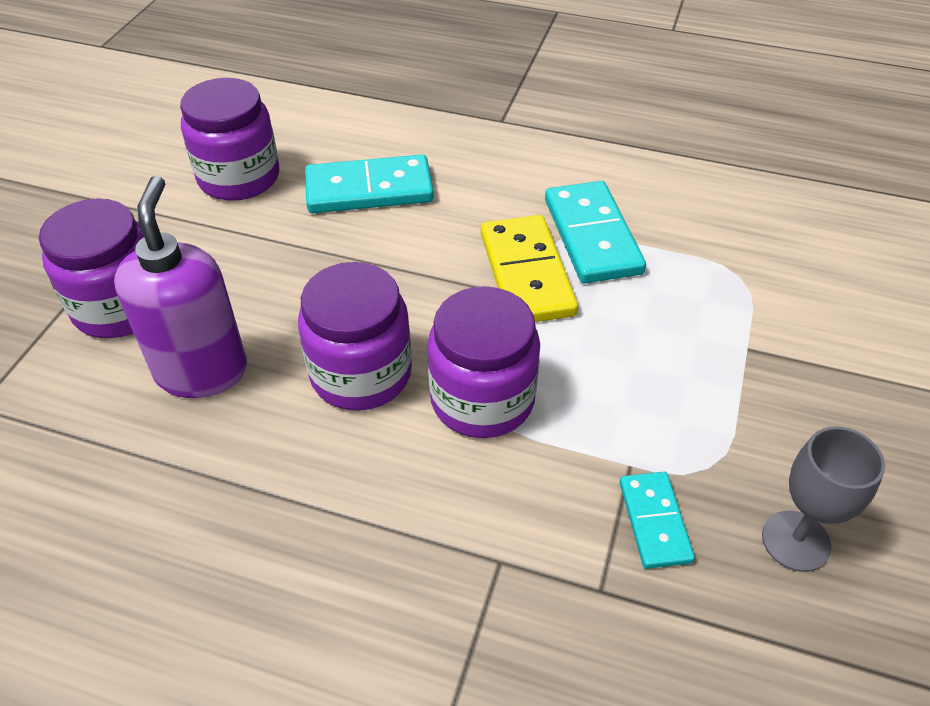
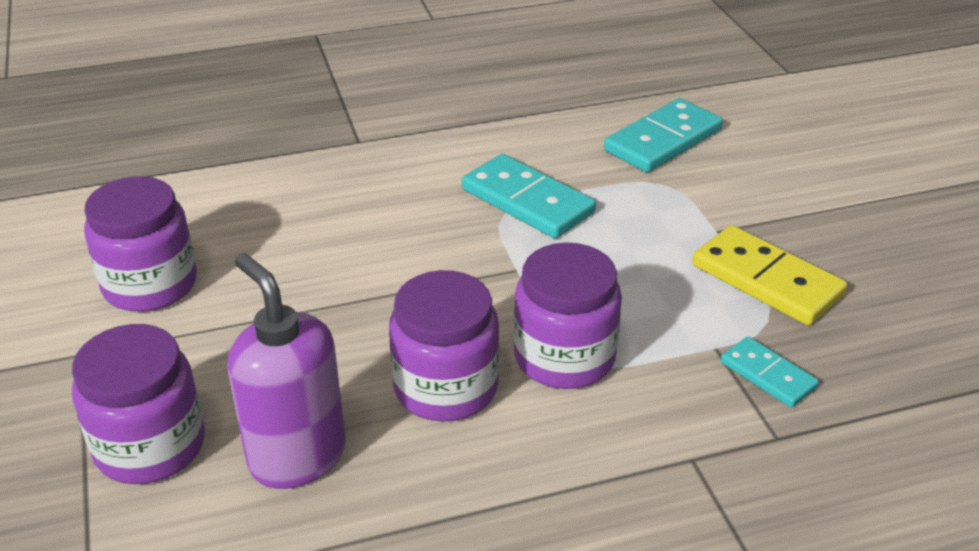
camera: 35 degrees left, 10 degrees down
(369, 189) = (295, 243): turquoise domino -> turquoise domino (663, 140)
(526, 274) = (504, 251): yellow domino -> yellow domino (766, 280)
(796, 541) = (864, 339): grey goblet -> none

